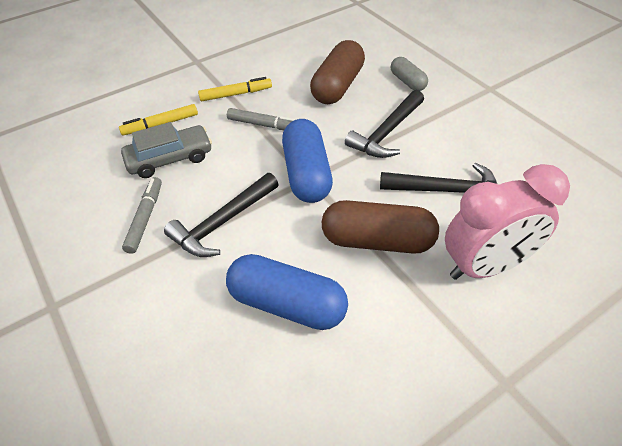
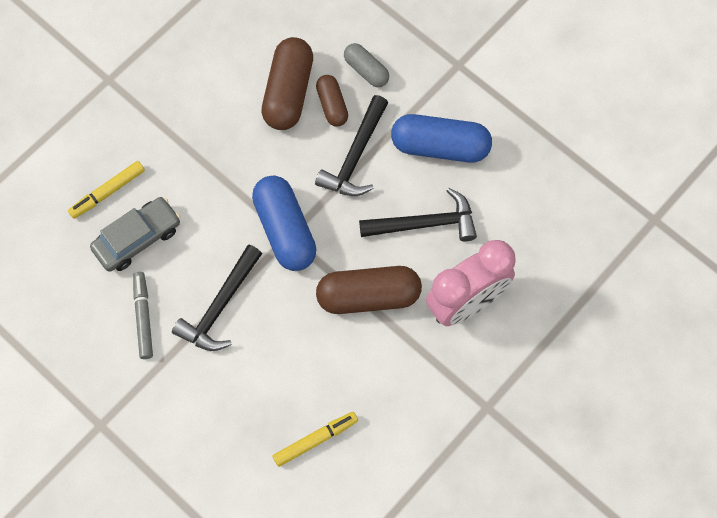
camera: 15 degrees left, 20 degrees up
(236, 94) = (175, 128): yellow marker -> yellow marker (315, 440)
(264, 125) = (222, 170): grey marker -> none
(287, 304) = (303, 378): blue capsule -> blue capsule (440, 146)
(373, 98) = (332, 105): none -> brown capsule

